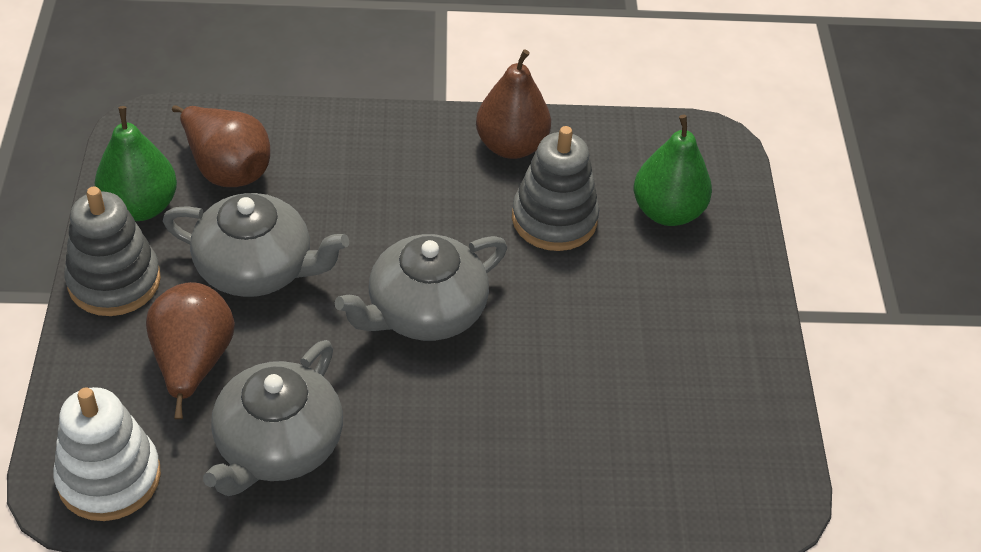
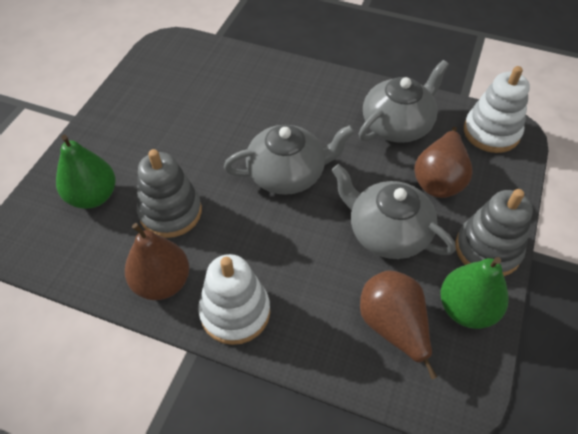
camera: 155 degrees left, 5 degrees up
(412, 139) = (235, 312): none -> white stacking toy

